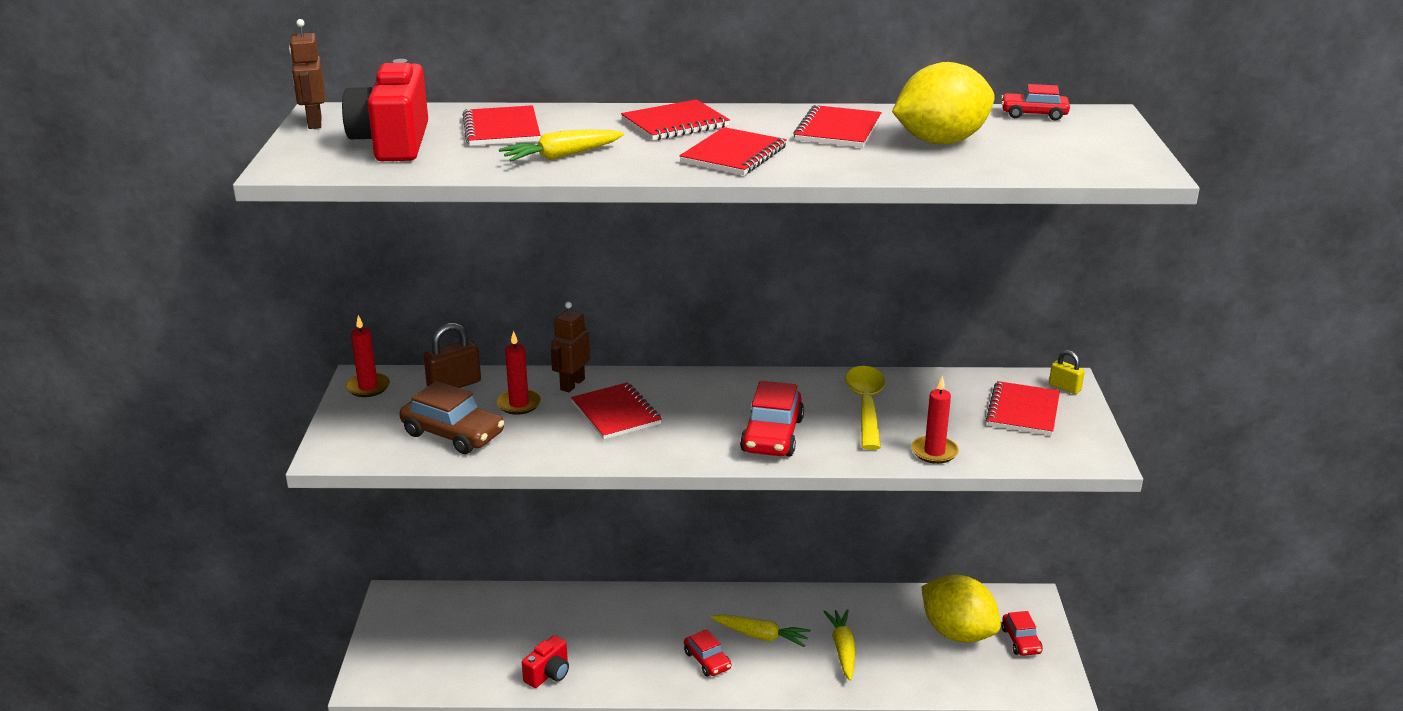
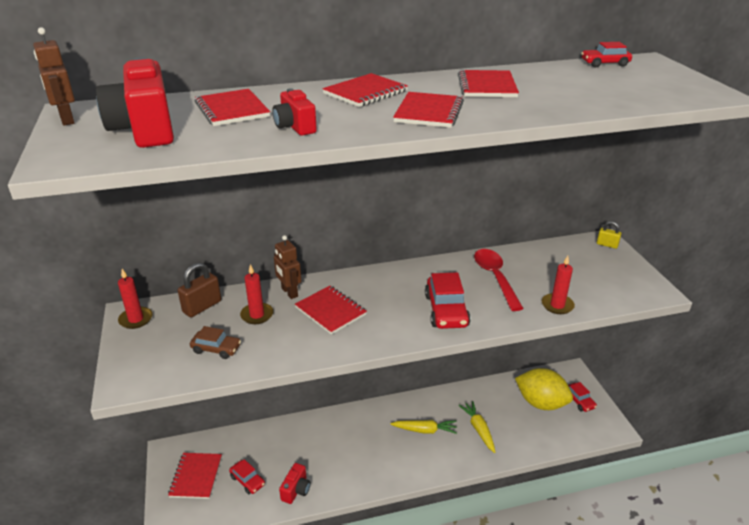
camera: 15 degrees left, 5 degrees up
(453, 434) = (216, 349): brown car -> brown car, size x0.61
(561, 156) = (295, 127): yellow carrot -> red camera
(572, 384) = (289, 292): brown robot -> brown robot turned 45 degrees counterclockwise
(707, 660) = (398, 456): red car -> red car (247, 480)
(866, 406) = (495, 277): yellow spoon -> red spoon
(940, 141) = (565, 88): yellow lemon -> none
(1023, 411) = (593, 265): red notebook -> red notebook (196, 476)

